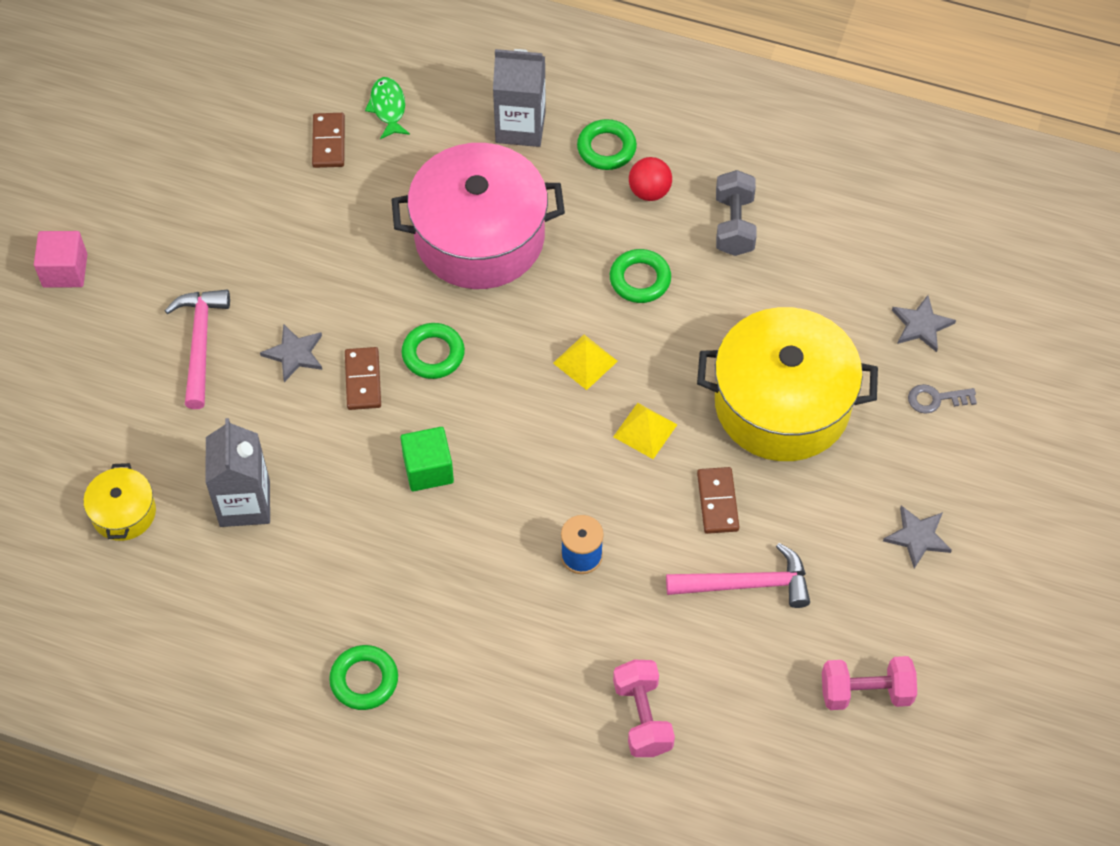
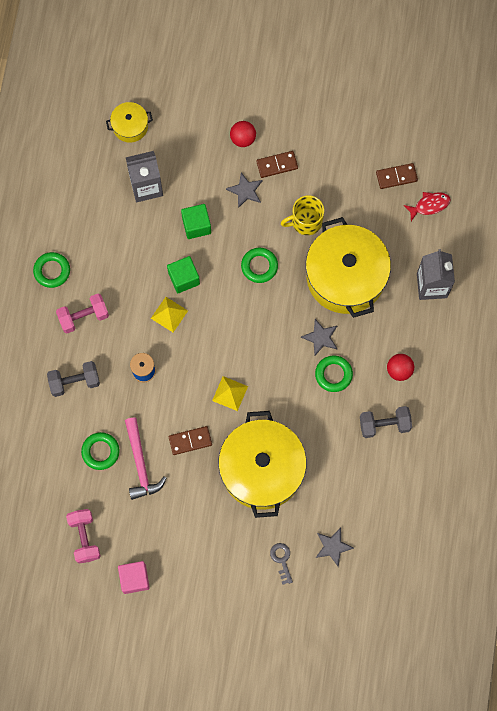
camera: 80 degrees right, 15 degrees up
(65, 270) = (277, 55): pink cube -> pink cube (134, 578)
(200, 343) = (243, 139): pink hammer -> red ball
(337, 436) = (196, 225): none -> green cube
(363, 380) = (235, 231): brown domino -> brown domino (277, 165)
(372, 277) = (305, 221): none -> yellow mug
(388, 108) = (429, 205): green fish -> red fish
(479, 237) = (345, 276): pink pot -> yellow pot
(580, 670) = (74, 382): none -> grey dumbbell
(585, 362) = (270, 352): yellow pyramid -> yellow pyramid (169, 314)
(606, 148) = (426, 339): green ring -> green ring (100, 451)
(642, 717) = (52, 419): pink dumbbell -> pink dumbbell (83, 317)
(917, 537) = (186, 557): grey star -> grey star (320, 337)

